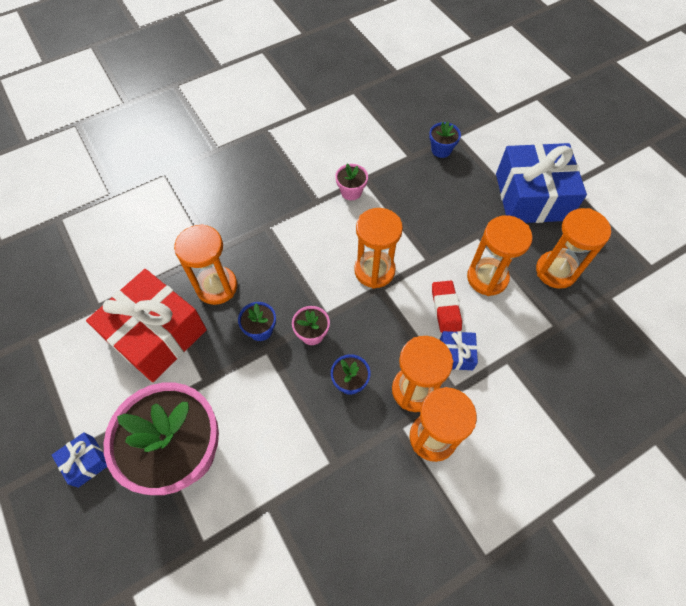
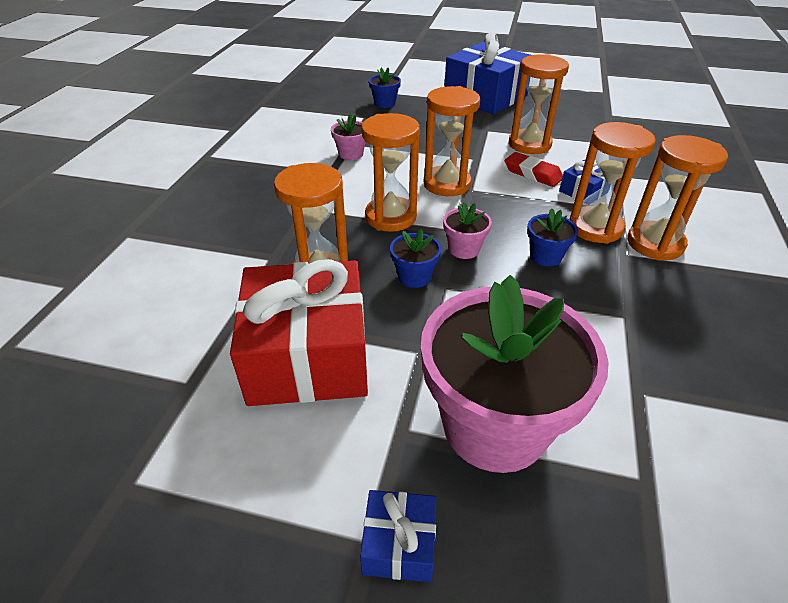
camera: 45 degrees left, 20 degrees down
(556, 271) = (562, 120): orange hourglass -> orange hourglass (390, 217)

